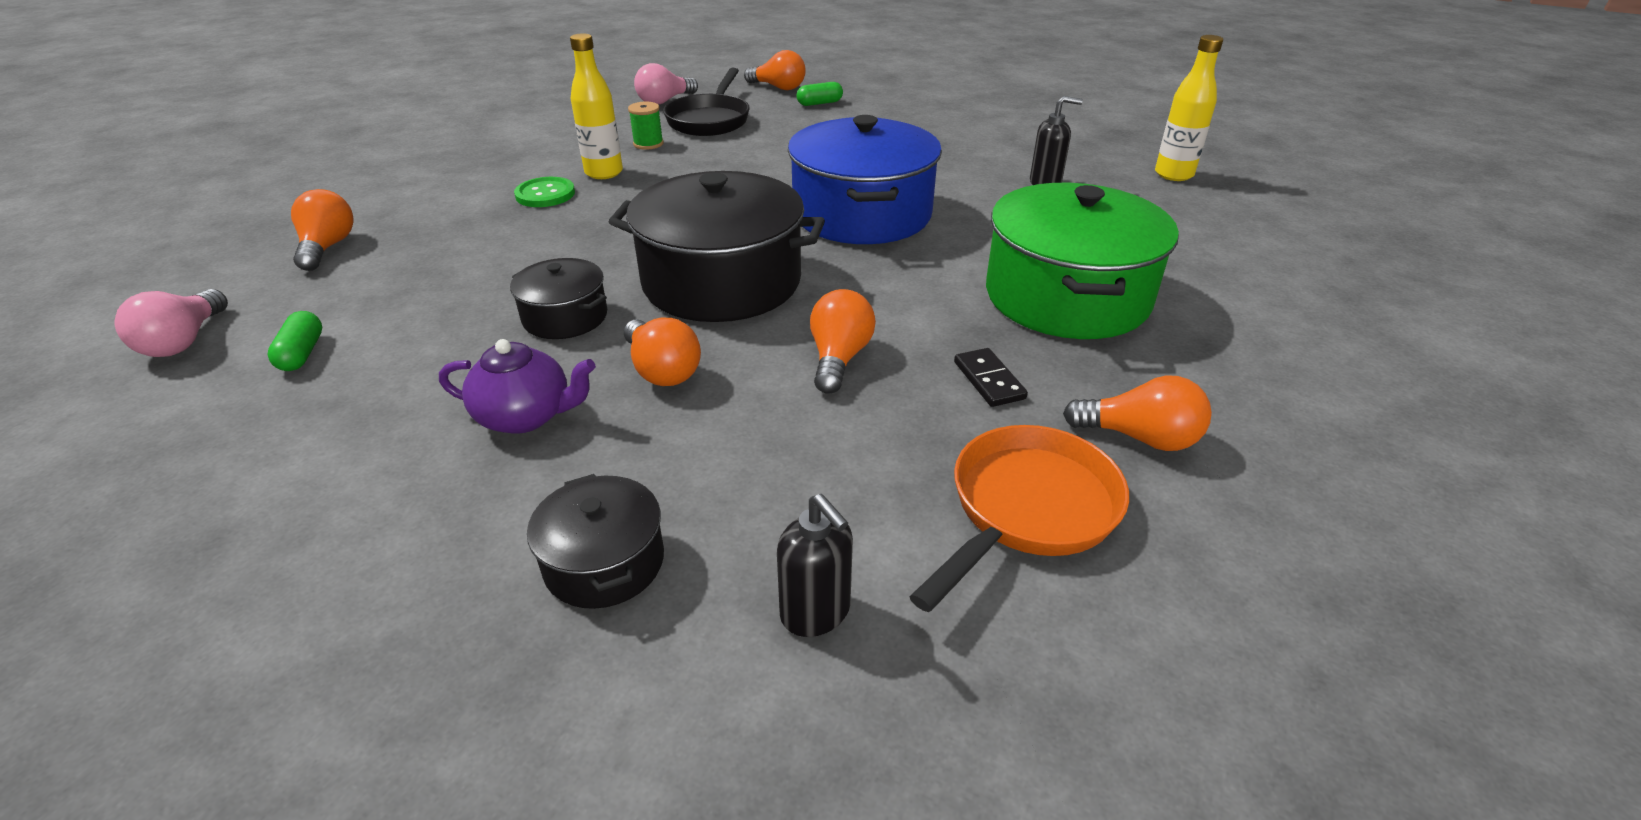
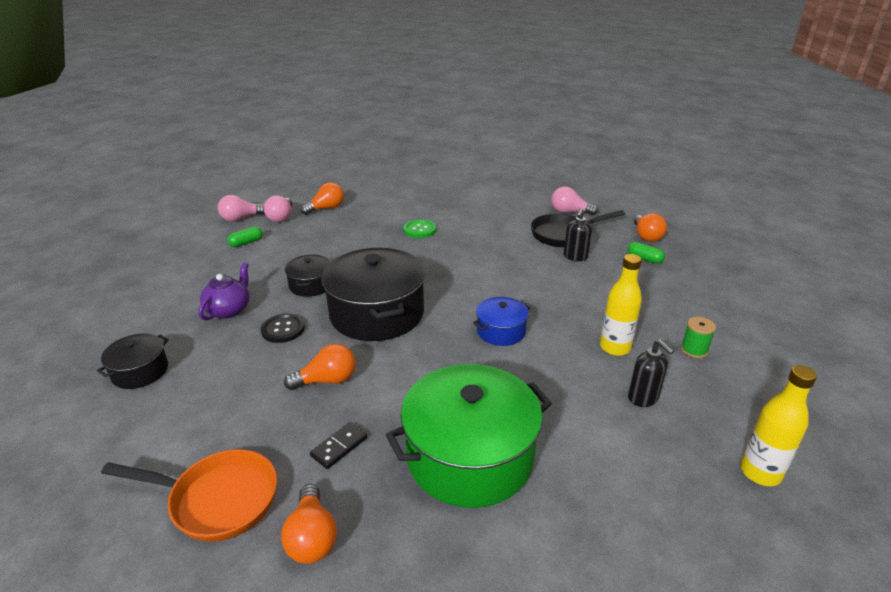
camera: 60 degrees right, 5 degrees down
(272, 296) = (281, 217): none -> pink light bulb
(526, 416) = (229, 310): purple teapot -> purple teapot turned 135 degrees counterclockwise
(604, 173) = (459, 234): yellow bottle -> yellow bottle (615, 348)
(648, 144) = (508, 230): green spool -> green spool (694, 350)
(662, 370) = (283, 329): orange light bulb -> black button
(816, 612) = (121, 445): black soap dispenser -> black soap dispenser (575, 257)
(862, 214) = (501, 331): blue pot -> blue pot, size x0.50

